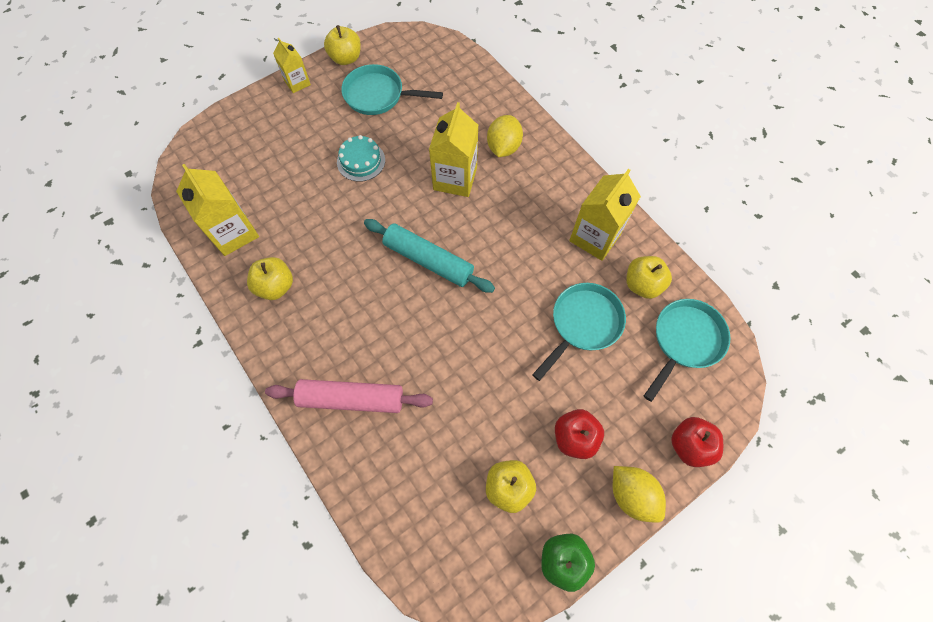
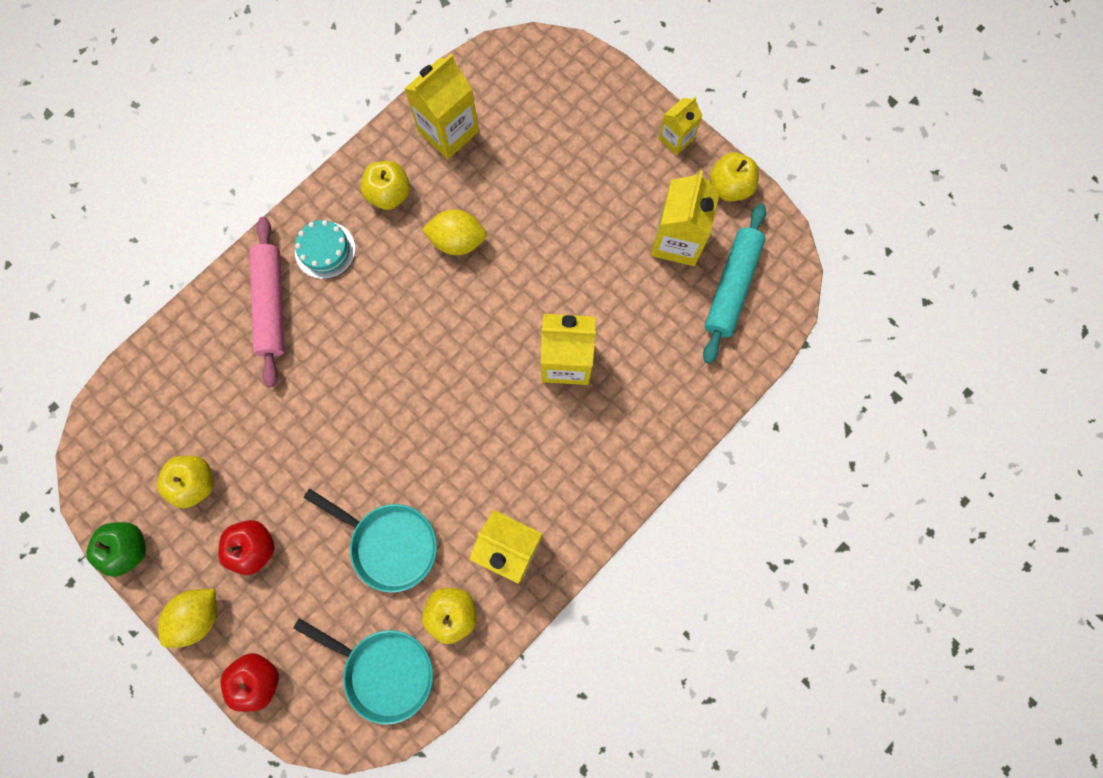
camera: 80 degrees right, 10 degrees up
(361, 161) = (571, 244): turquoise cake -> turquoise cake (325, 250)
(378, 95) = (677, 240): turquoise pan -> yellow carton
(428, 260) = (446, 351): turquoise rolling pin -> turquoise rolling pin (731, 287)
(503, 147) = (626, 413): yellow lemon -> yellow lemon (457, 241)

